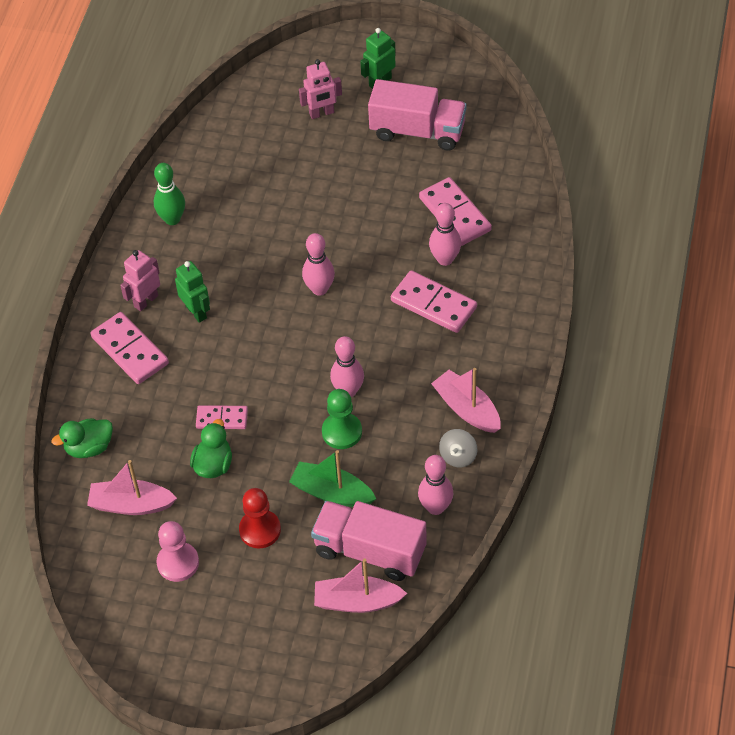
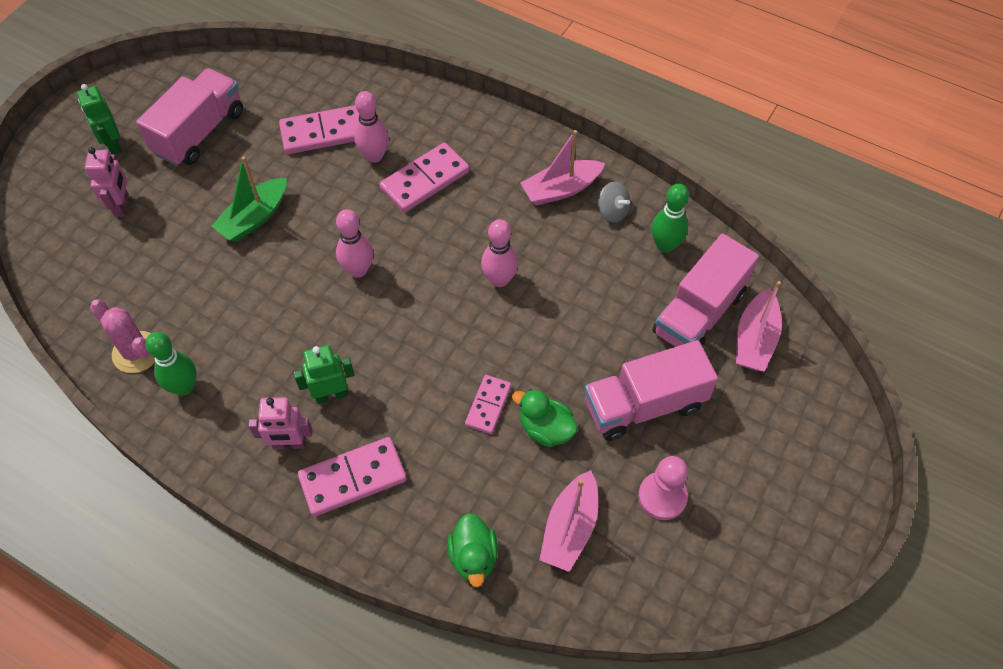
camera: 75 degrees left, 5 degrees up
(146, 301) = (289, 444): pink robot -> pink robot turned 60 degrees counterclockwise
(191, 179) = (136, 352): none -> pink cactus
(260, 530) = (644, 405): red pawn -> pink truck
(332, 493) = (619, 327): green boat -> green boat (254, 218)
(342, 432) = (548, 298): green pawn -> none
(435, 507) = (665, 245): pink bowling pin -> green bowling pin

